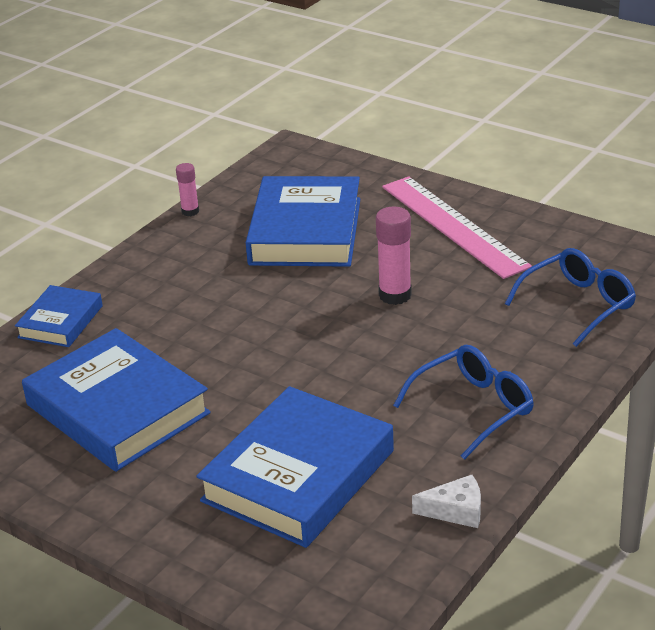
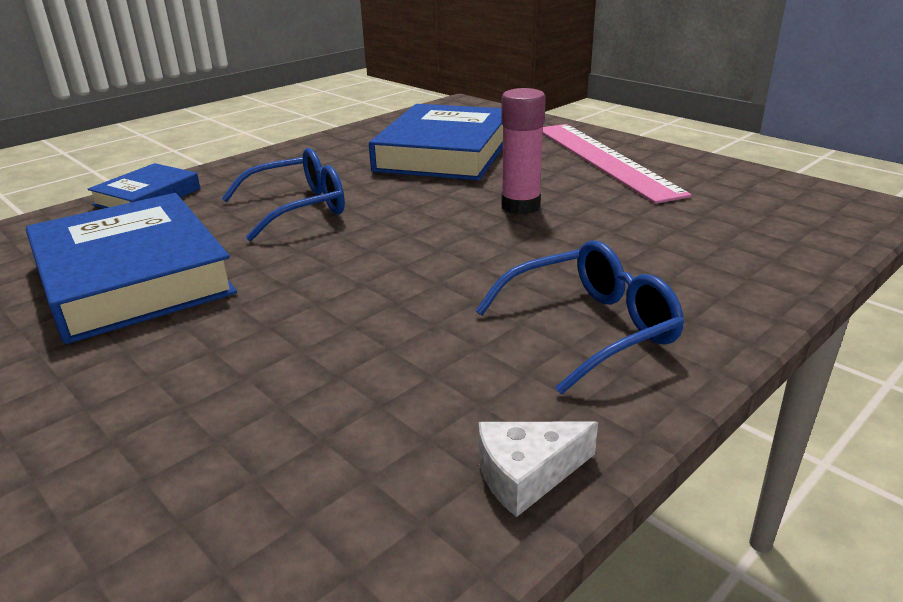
camera: 10 degrees right, 5 degrees down
(190, 211) = (340, 133): pink glue stick -> none
(298, 476) = (301, 383): blue book -> none
(456, 511) = (526, 474): white cheese -> white cheese turned 150 degrees clockwise
(577, 305) = (749, 234): blue glasses -> blue glasses (297, 208)

